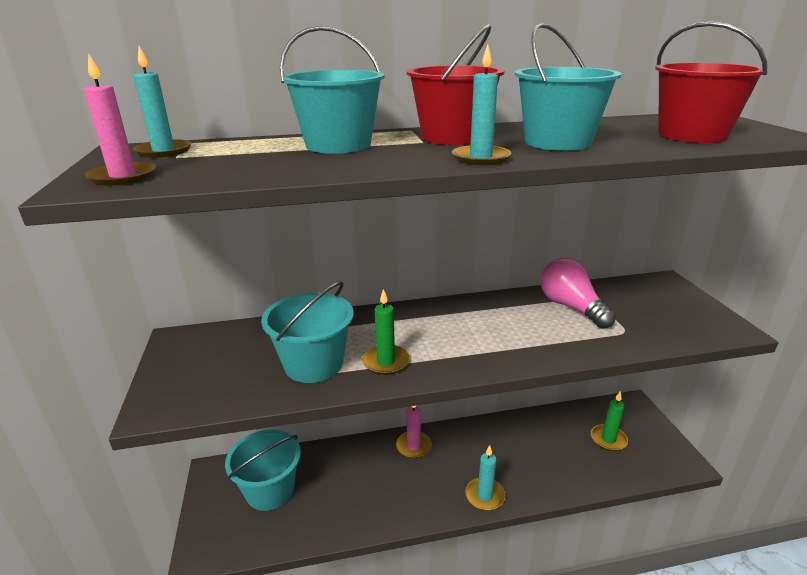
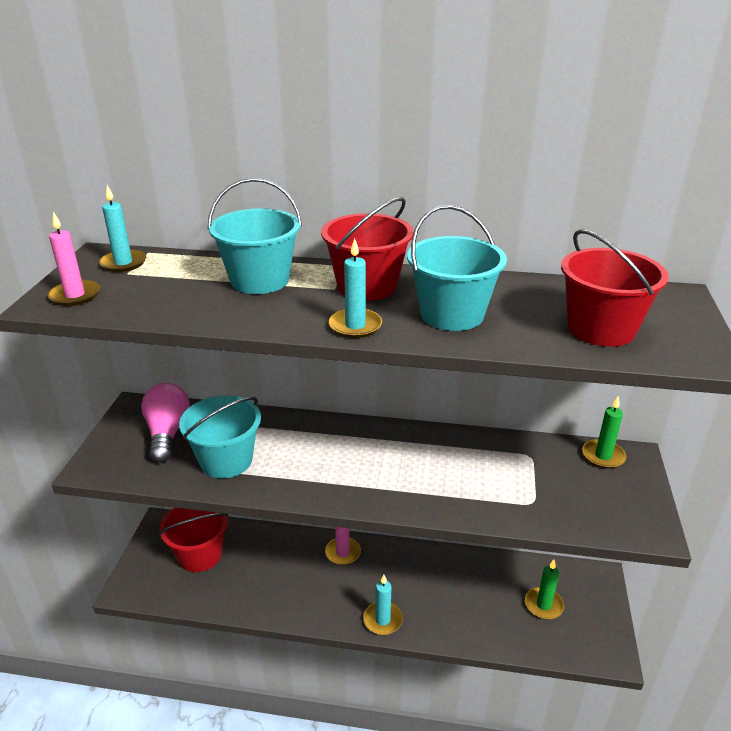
camera: 20 degrees right, 5 degrees up
(270, 490) = (199, 554): turquoise bucket -> red bucket
(386, 362) = (285, 474): green candle -> green candle (603, 456)
(571, 307) = (500, 461): pink light bulb -> pink light bulb (167, 433)

